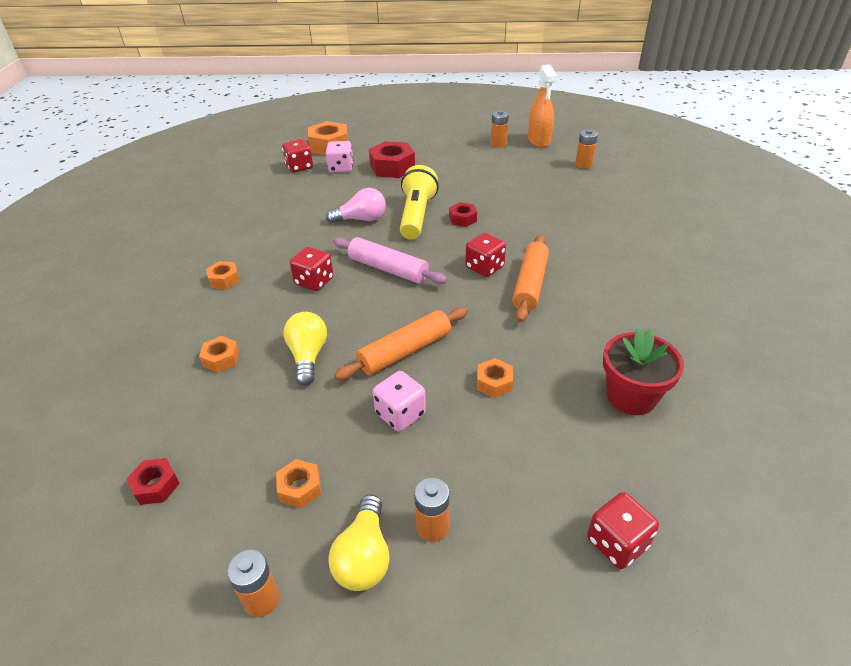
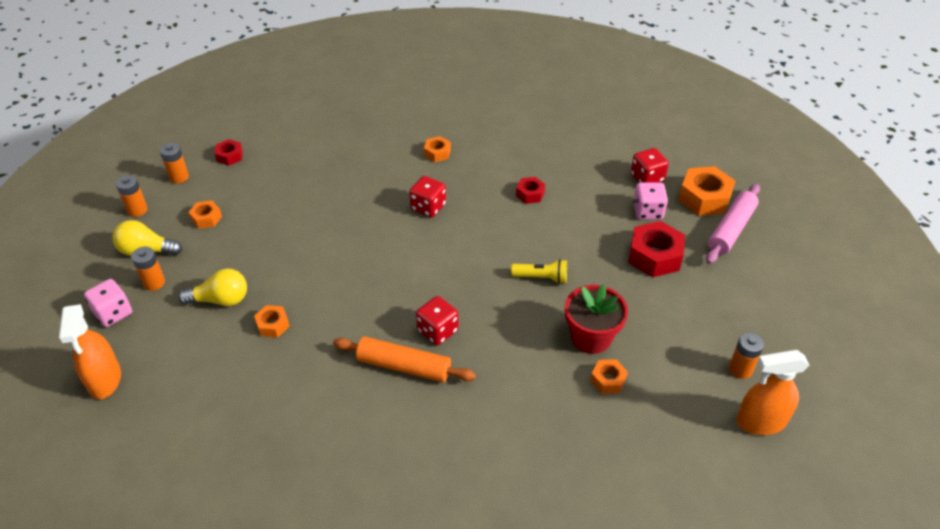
camera: 90 degrees right, 5 degrees up
(221, 359) = (337, 166): orange nut -> orange nut (608, 380)
(308, 356) = (330, 211): yellow light bulb -> yellow light bulb (221, 300)
(361, 219) = (534, 233): pink light bulb -> none
(388, 269) = (442, 256): pink rolling pin -> pink rolling pin (731, 229)
(400, 414) = (255, 266): pink dice -> pink dice (113, 313)
(405, 351) = (324, 269): orange rolling pin -> none
(417, 215) = (541, 278): yellow flashlight -> yellow flashlight, size x0.57
(462, 219) = (534, 318): red nut -> red nut (530, 194)
(583, 164) = (687, 468): orange battery -> orange battery (179, 177)
(617, 542) = (105, 380): red dice -> orange spray bottle
(631, 396) = (231, 421): red flower pot -> red flower pot (591, 337)

